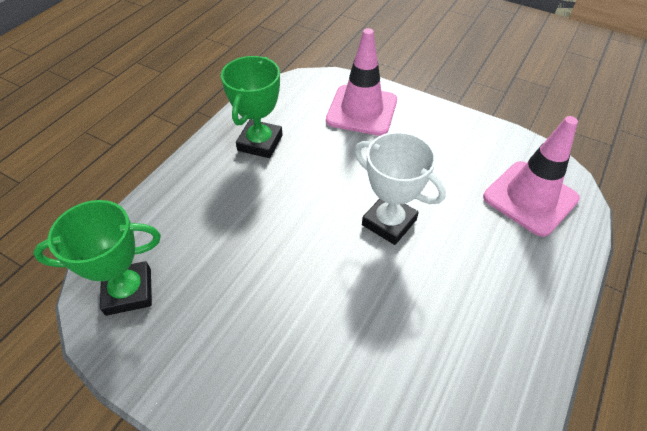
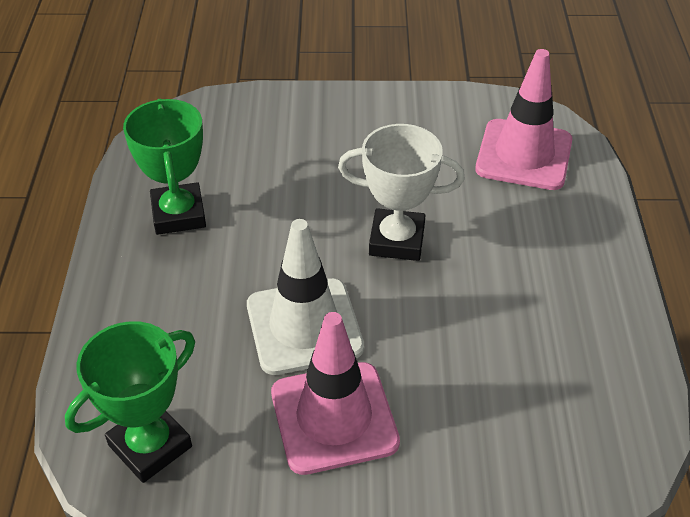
camera: 30 degrees left, 5 degrees down
(282, 256) = (304, 326): none -> white traffic cone
(362, 110) = (277, 128): pink traffic cone -> pink traffic cone (334, 417)

